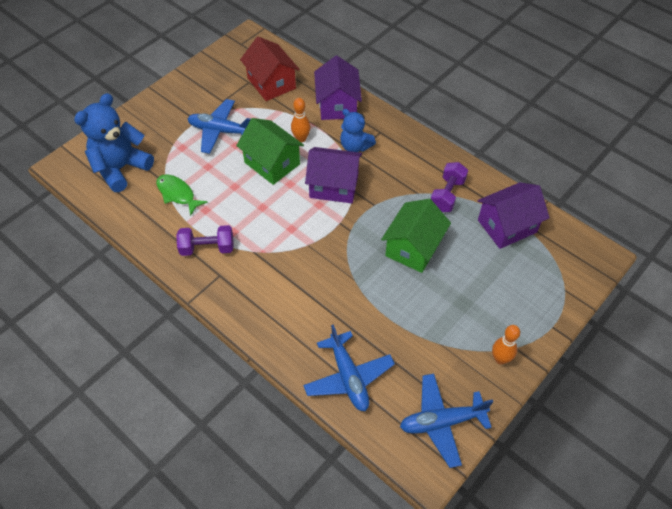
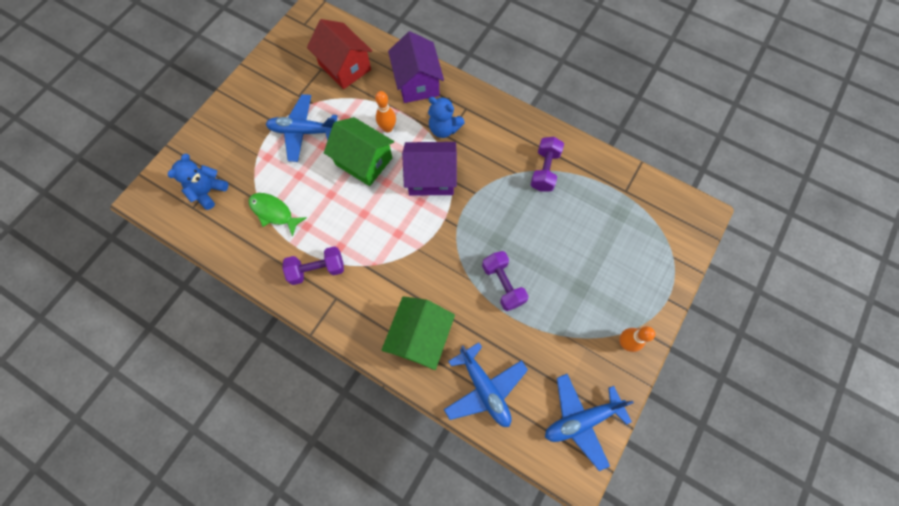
camera: 10 degrees left, 15 degrees up
(121, 168) = (208, 191): blue teddy bear -> blue teddy bear, size x0.61
(386, 288) = (503, 284): none -> purple dumbbell
(413, 247) = (522, 235): green house -> green house (420, 337)
(507, 226) = (608, 196): purple house -> none

